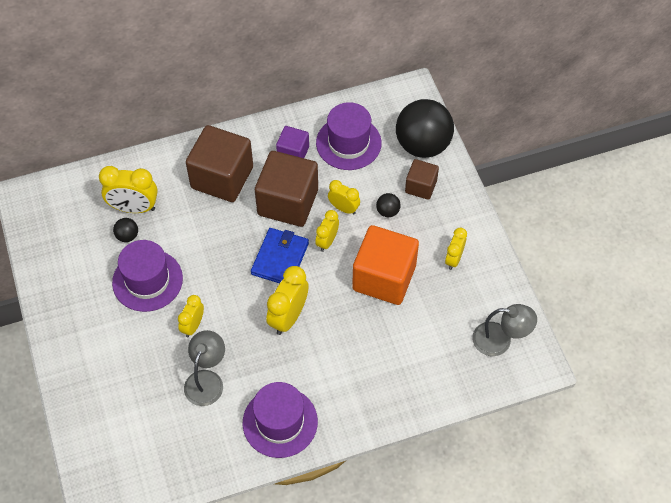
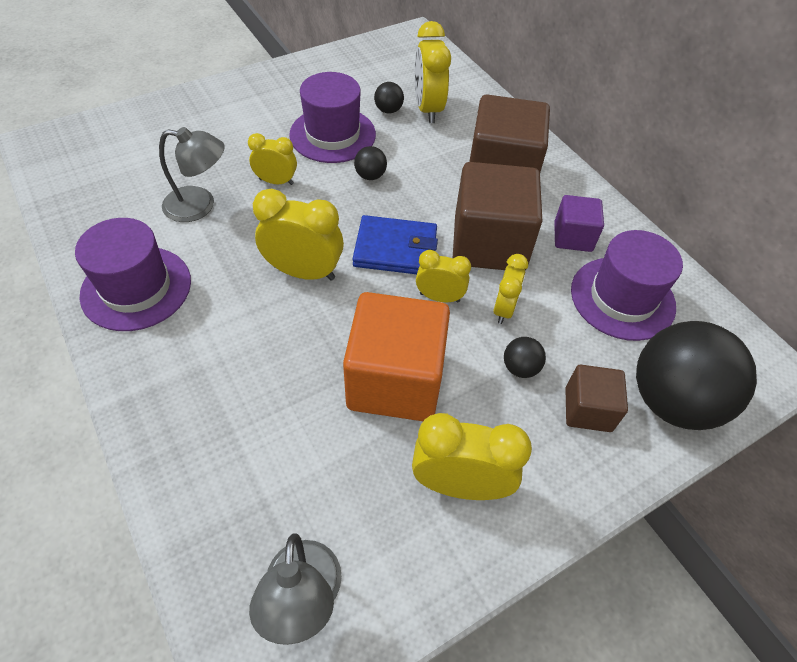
camera: 75 degrees right, 5 degrees down
(202, 262) = (370, 176): none -> black ball
(454, 259) = (460, 484): yellow clock -> yellow clock, size x1.63

